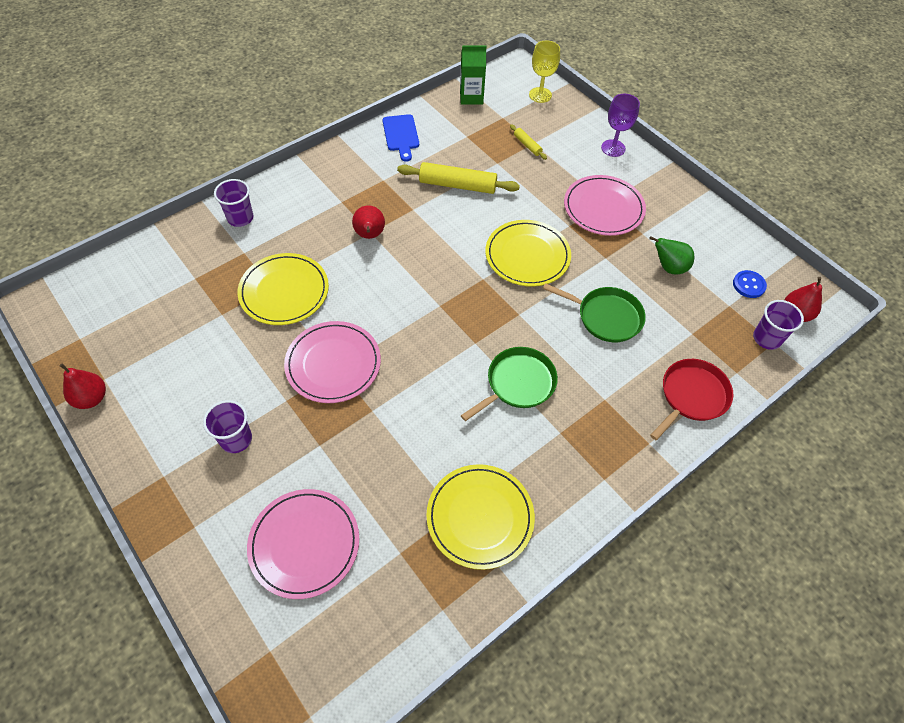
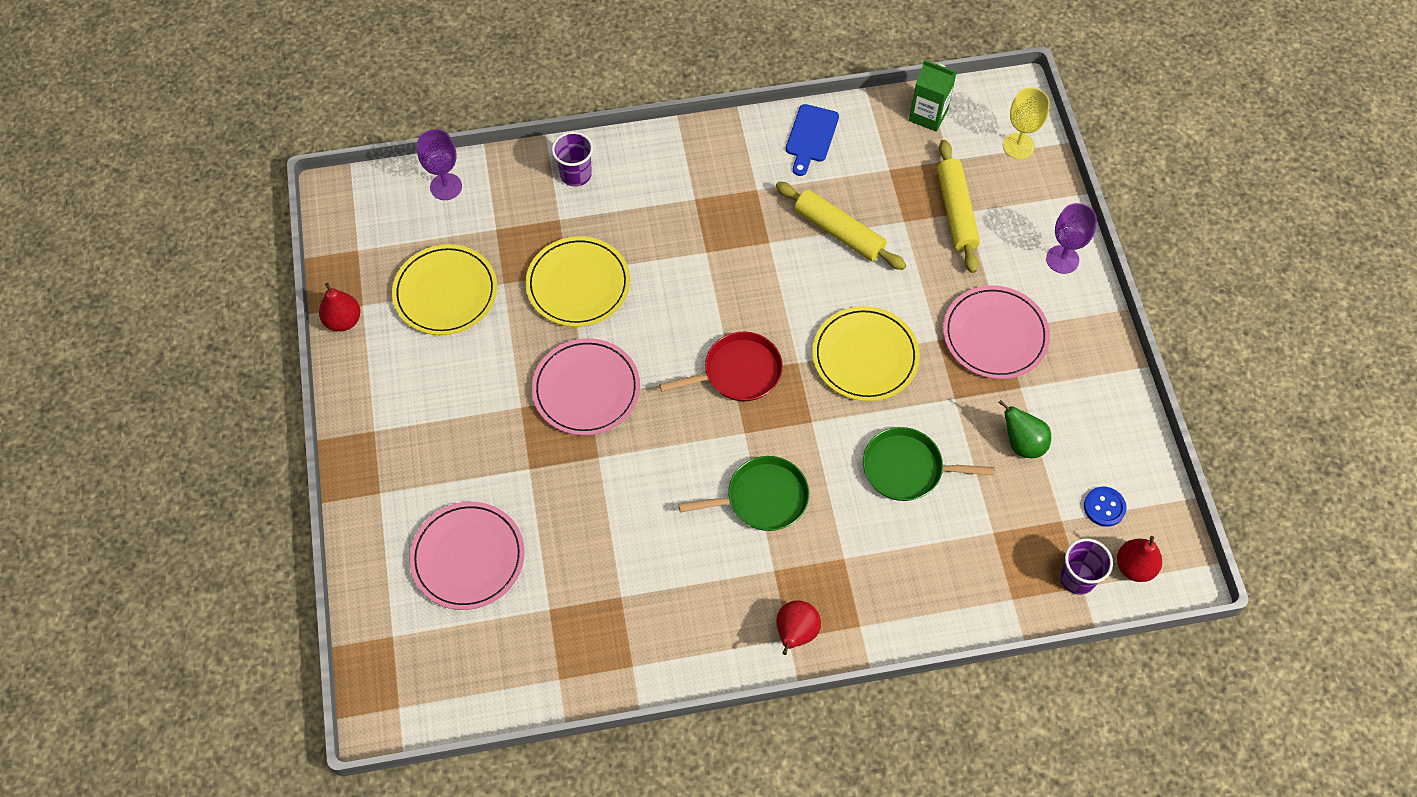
camera: 30 degrees right, 5 degrees up
(136, 264) = (446, 187): none -> purple goblet
(236, 439) = (455, 425): purple cup -> none
(369, 235) = (703, 255): red pear -> red pear (795, 633)
(480, 517) = (642, 613): yellow plate -> yellow plate (445, 292)
(527, 145) = (956, 212): yellow rolling pin -> yellow rolling pin, size x2.03
(606, 317) = (907, 468): green pan -> green pan turned 135 degrees clockwise
(691, 396) = (941, 600): red pan -> red pan (738, 372)

